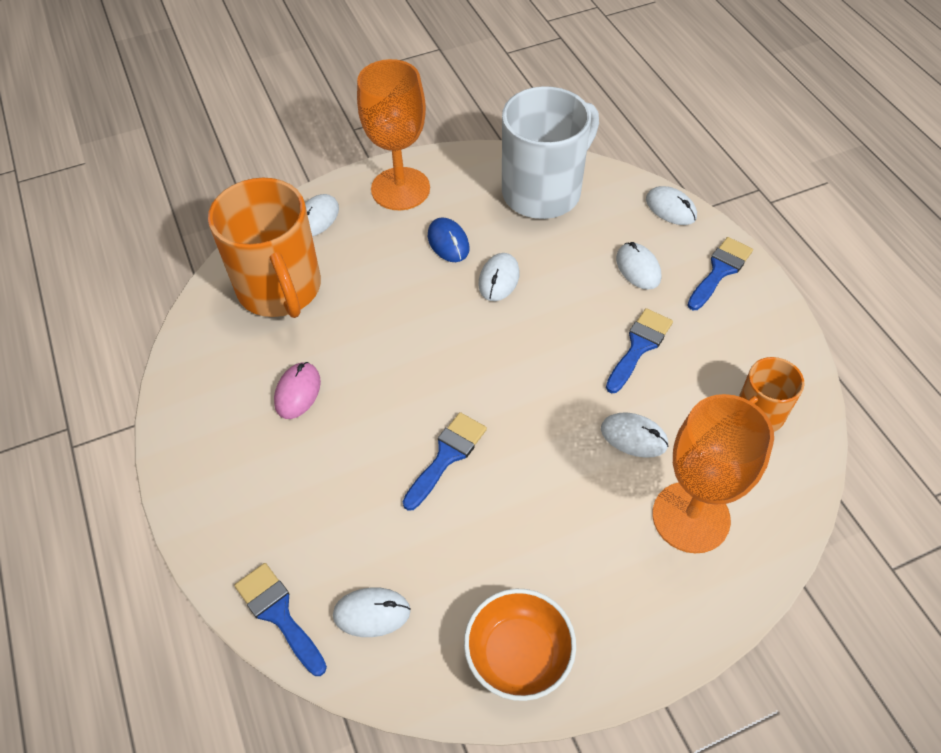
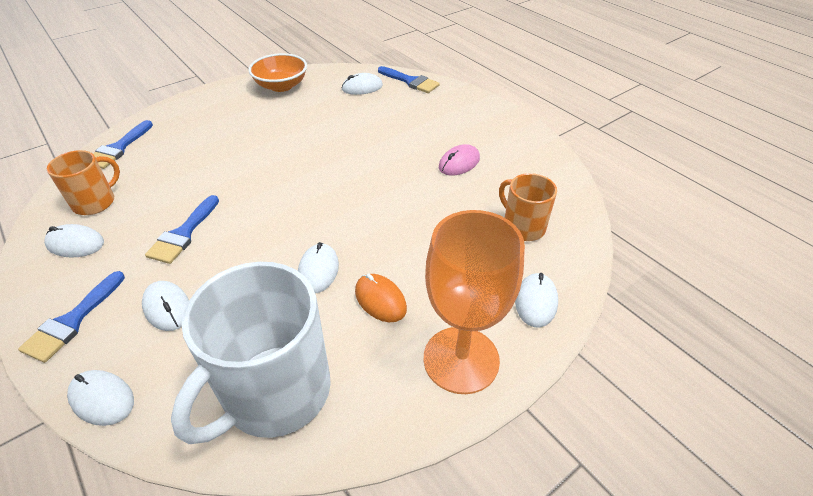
camera: 165 degrees right, 10 degrees down
(280, 289) = (523, 227): orange mug -> orange mug, size x0.52
(298, 392) = (459, 163): pink mouse -> pink mouse turned 45 degrees clockwise
(446, 456) = (337, 147): blue brush -> blue brush (118, 148)
(448, 242) = (380, 300): blue mouse -> orange mouse
(634, 437) = (201, 175): white mouse -> white mouse (75, 244)
(691, 517) = (171, 143): orange goblet -> none

